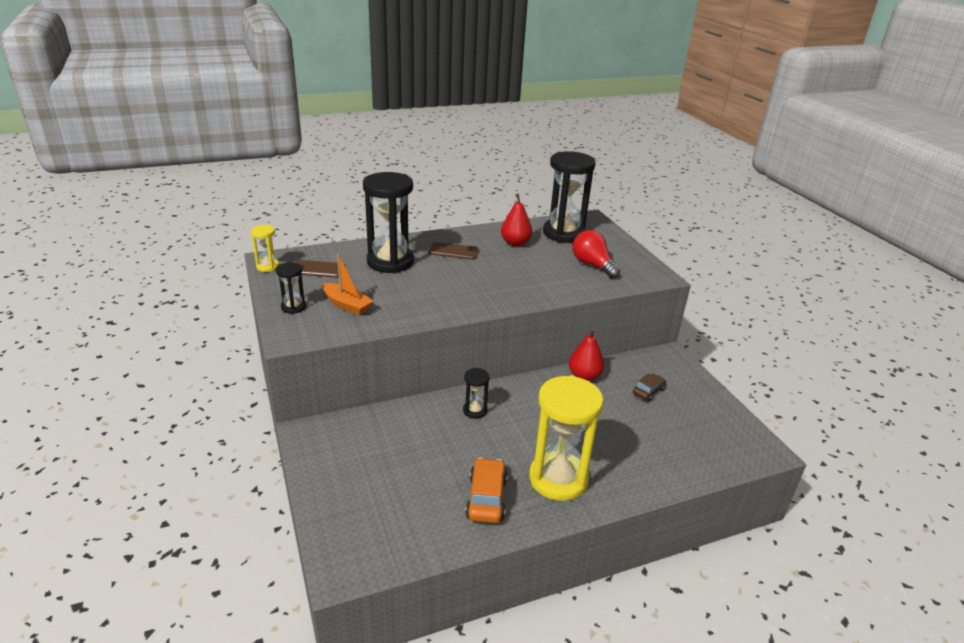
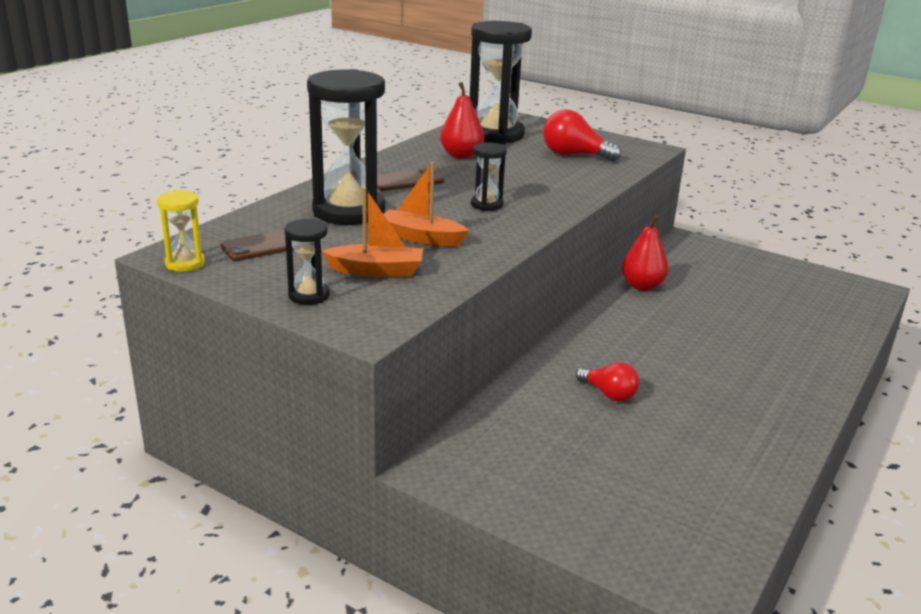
camera: 35 degrees left, 5 degrees down
(401, 293) = (421, 238): none -> orange boat
(456, 436) = (609, 394): none -> red light bulb
(475, 410) = (588, 361): black hourglass -> black hourglass (486, 205)
(486, 498) = (726, 437): orange car -> none
(558, 479) = (759, 388): yellow hourglass -> none
(648, 391) = (716, 278): brown car -> none

